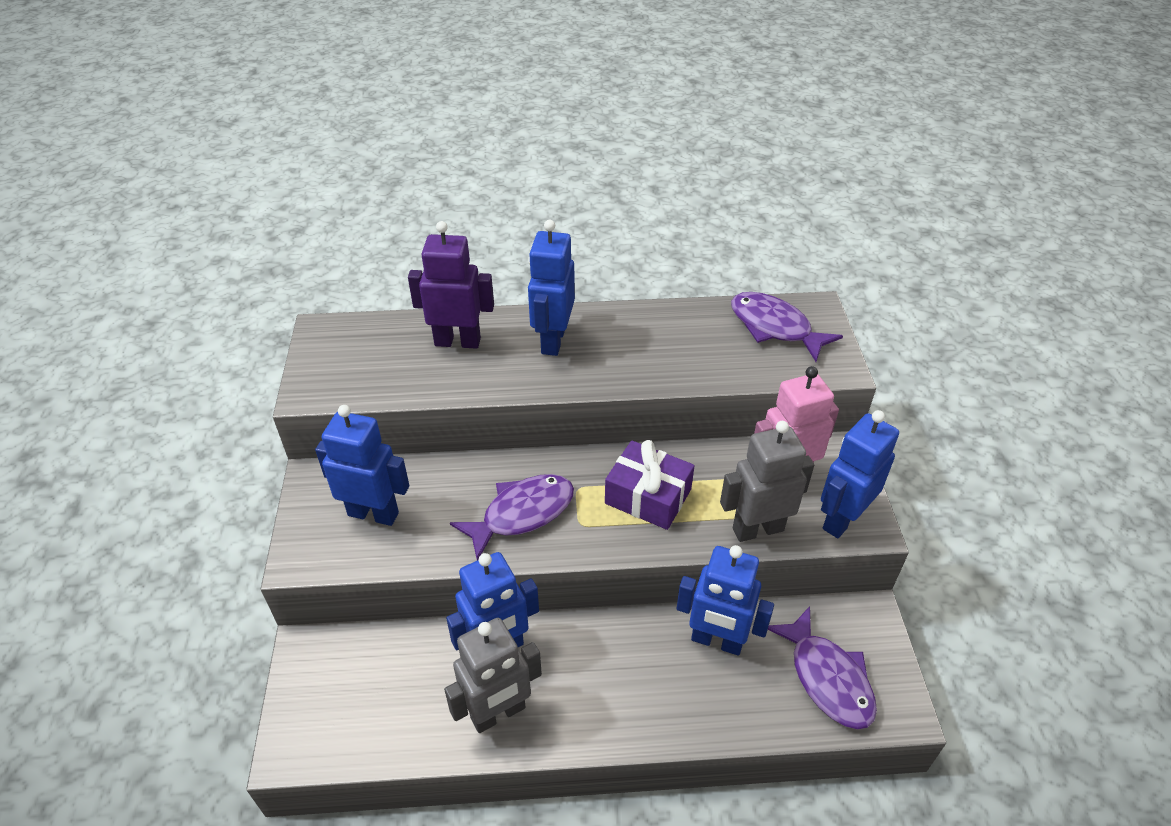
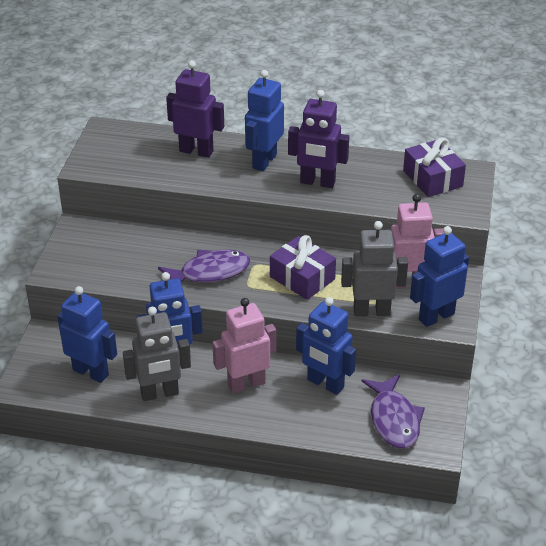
camera: 15 degrees right, 5 degrees down
(373, 513) = (110, 254): blue robot -> blue robot (91, 372)
(612, 667) = (246, 384): none -> pink robot
(634, 359) = (317, 182): none -> purple robot
(774, 327) = (432, 178): purple fish -> purple gift

